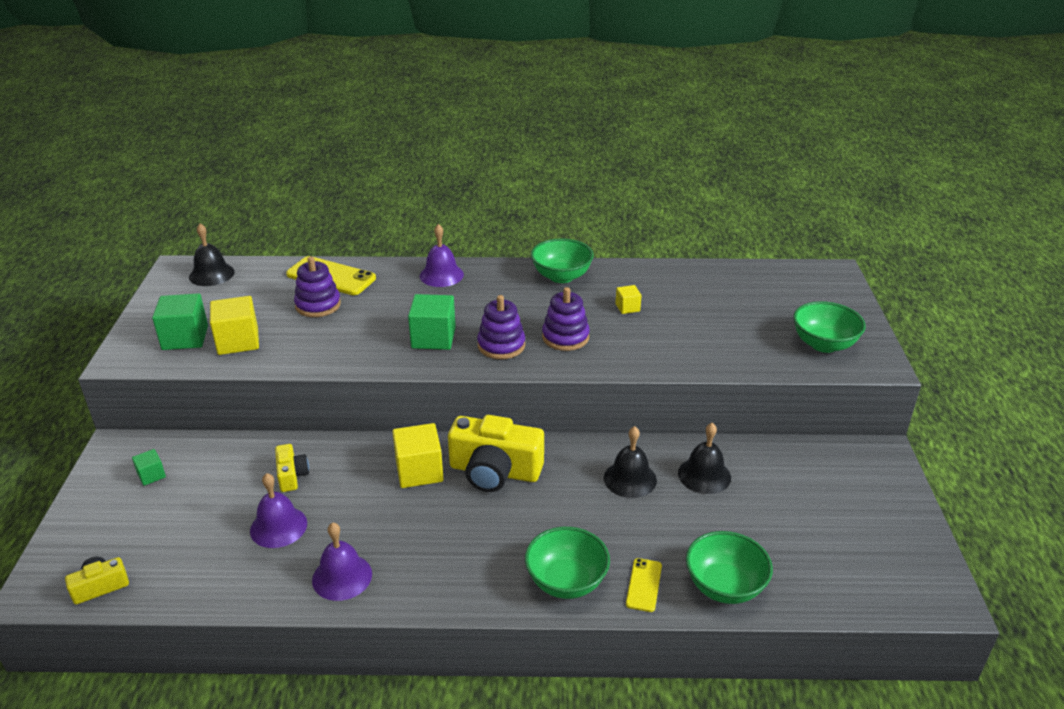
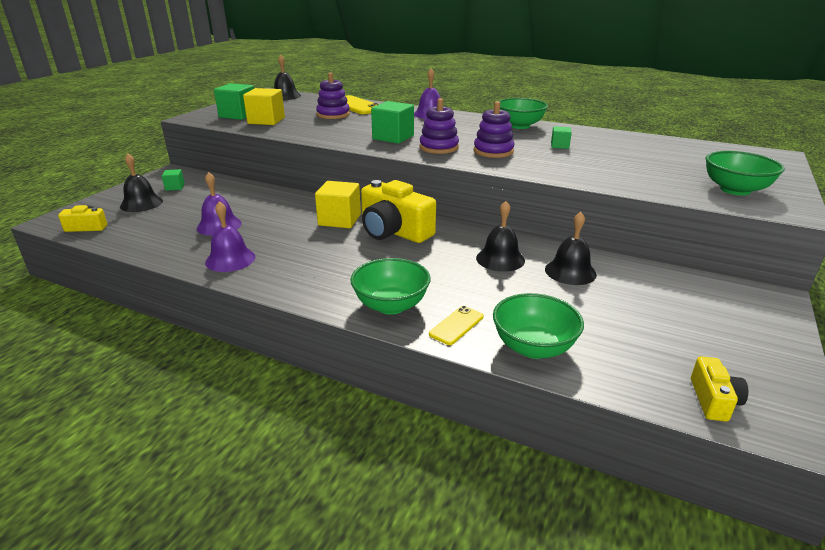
camera: 25 degrees right, 5 degrees down
(133, 520) = (141, 203): none -> black bell
(291, 475) = (254, 204): yellow camera -> yellow camera (713, 400)
(627, 307) = (559, 146): yellow cube -> green cube

